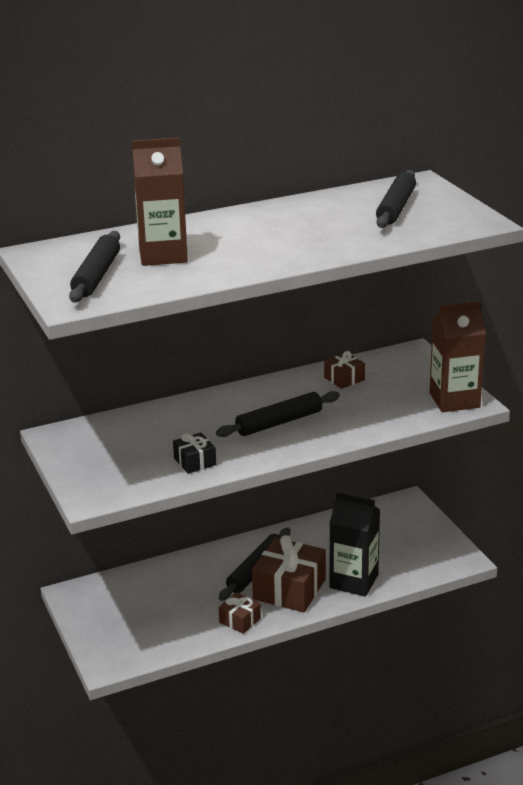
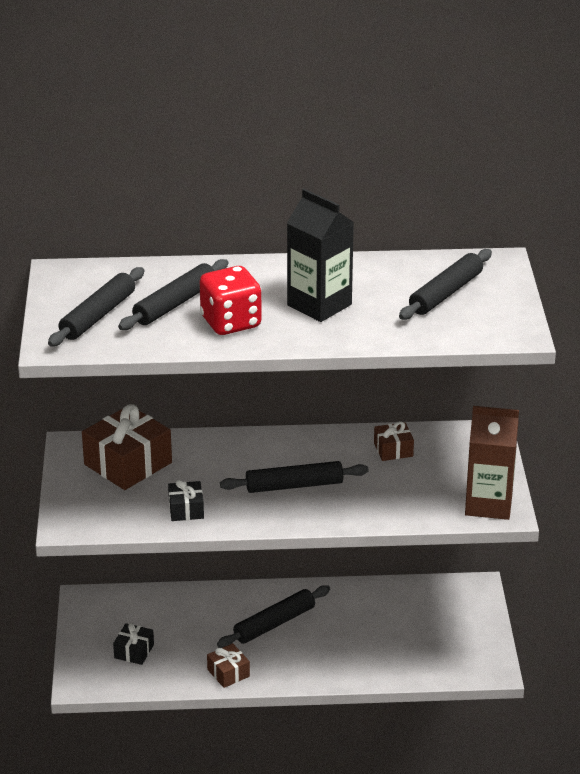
camera: 20 degrees right, 5 degrees up
(142, 625) = (134, 651): none -> black gift
(163, 255) = (175, 304): brown carton -> black rolling pin
(226, 259) = (231, 322): none -> red dice
(289, 589) = (295, 653): brown gift -> brown gift (128, 463)
(354, 581) = (365, 662): black carton -> black carton (319, 305)

